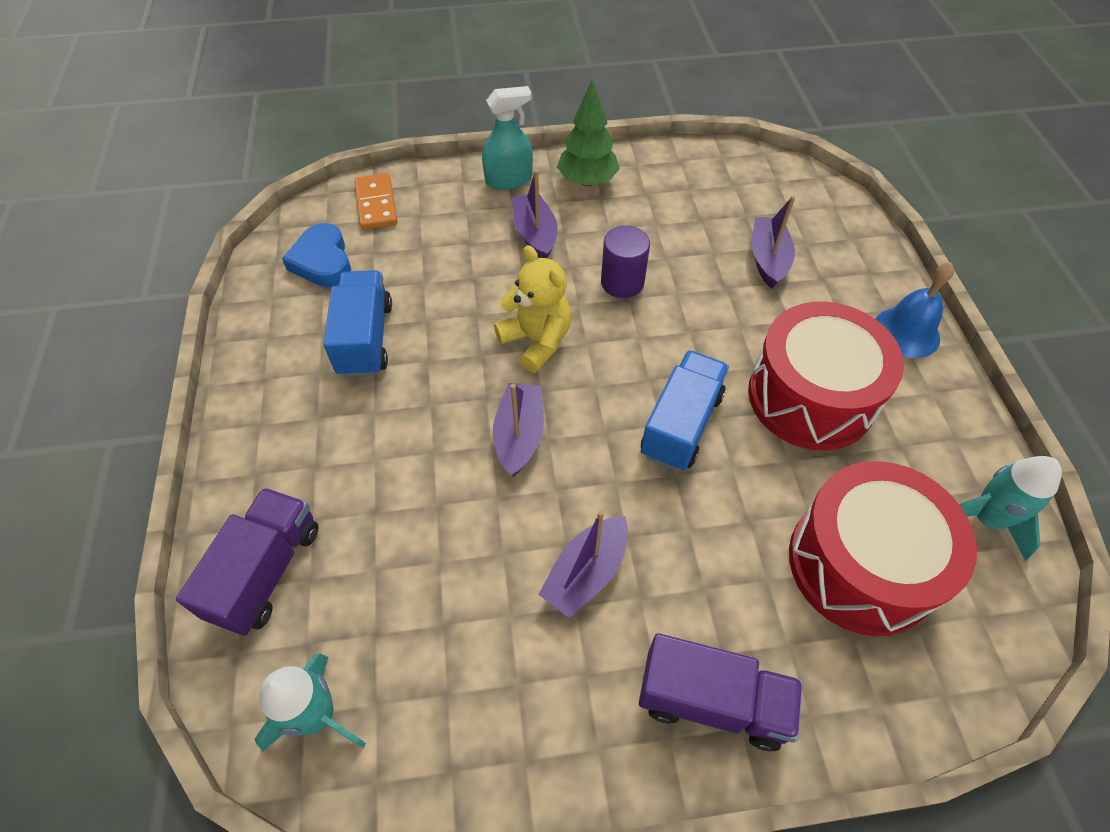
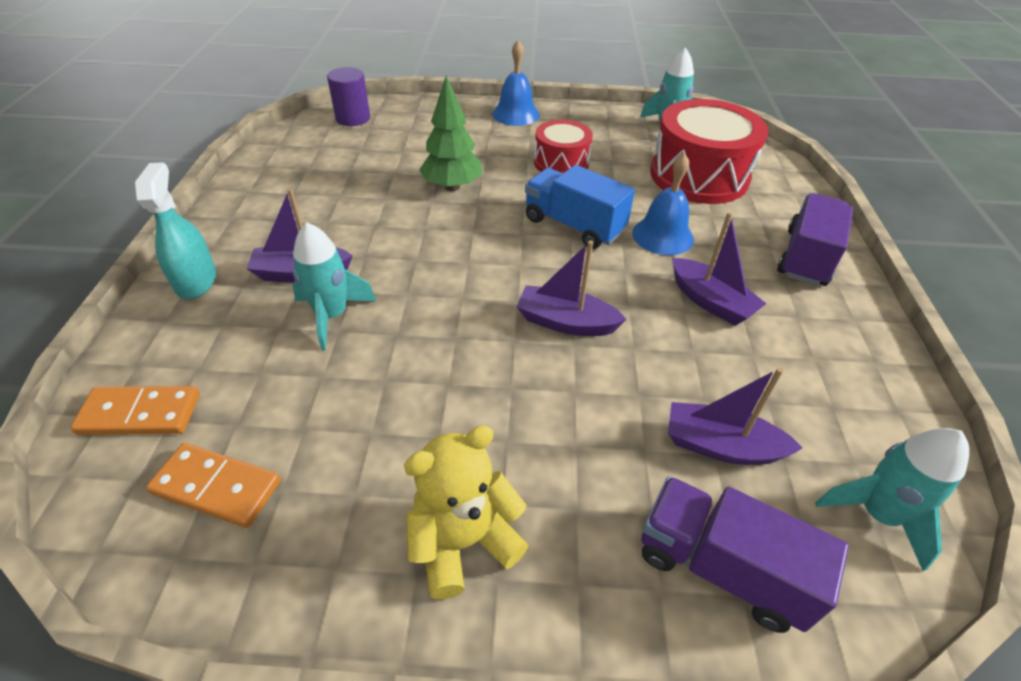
camera: 80 degrees left, 10 degrees down
(322, 261) = (216, 487): blue heart -> orange domino
(365, 339) = (390, 442): blue truck -> none
(489, 268) = (332, 315): none -> turquoise rocket
(536, 341) = (453, 294): yellow teddy bear -> yellow teddy bear (463, 541)
(587, 181) = (246, 225): green tree -> green tree (452, 186)
(622, 282) = (403, 228): purple cylinder -> purple cylinder (353, 118)
(696, 519) = (662, 236): none -> blue bell
(768, 259) = (417, 149): purple boat -> purple boat (721, 446)
(810, 397) = (561, 163): red drum -> red drum, size x0.58

